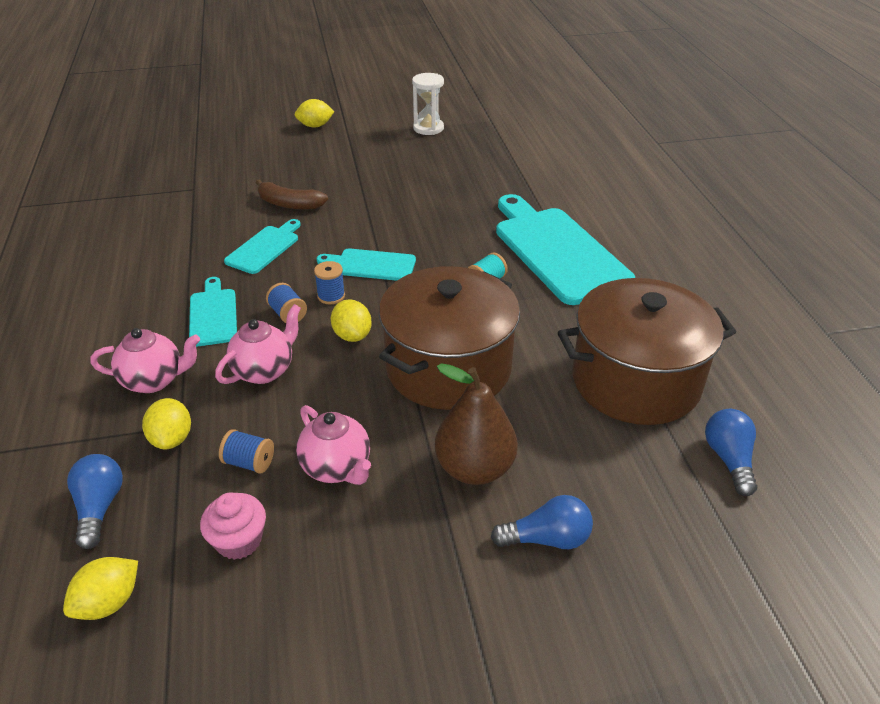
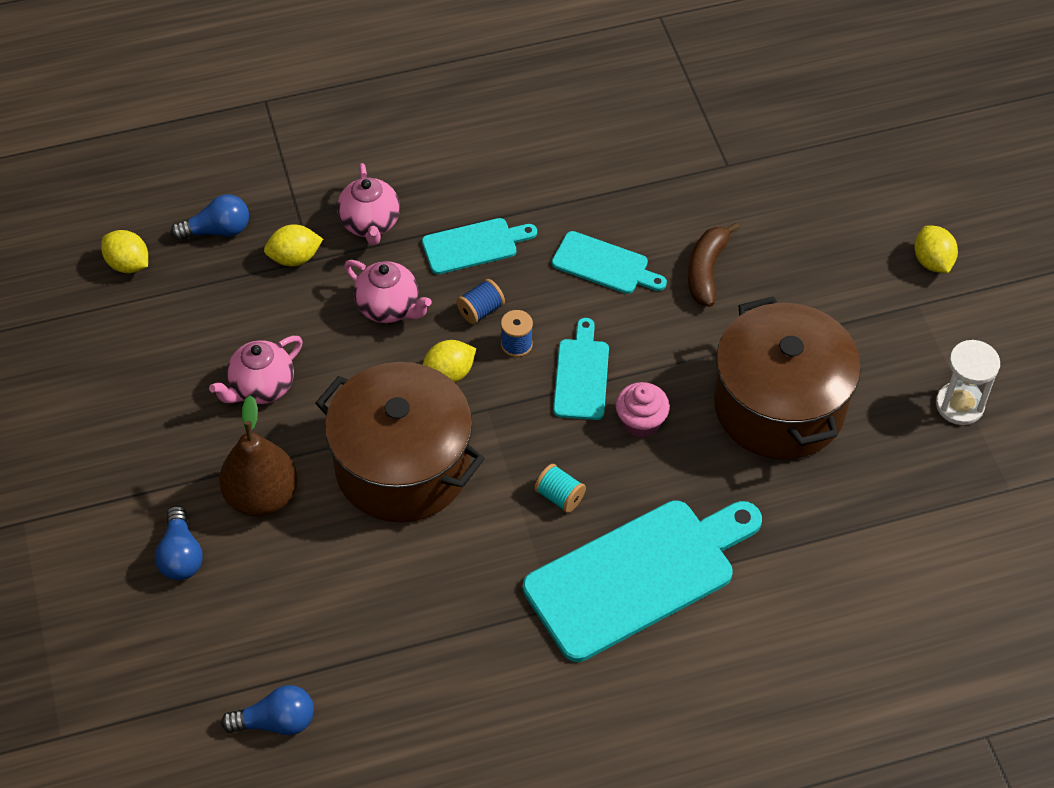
camera: 85 degrees right, 15 degrees up
(239, 541) = (182, 332): pink cupcake -> pink cupcake (641, 421)
(249, 462) = (267, 321): blue spool -> none
(635, 381) = (390, 646): brown pot -> brown pot (779, 406)

